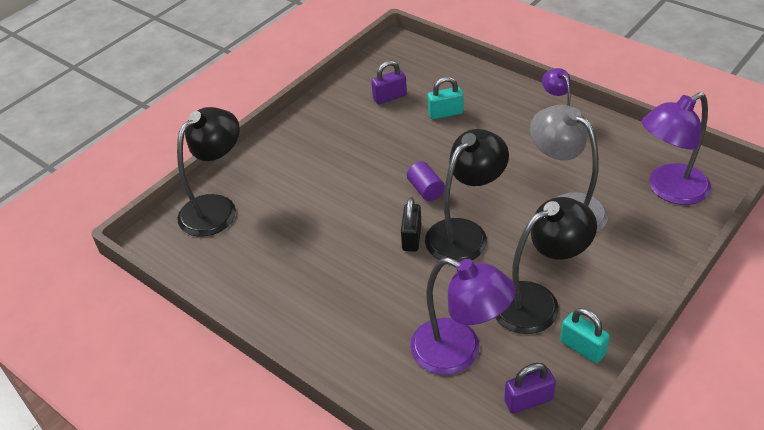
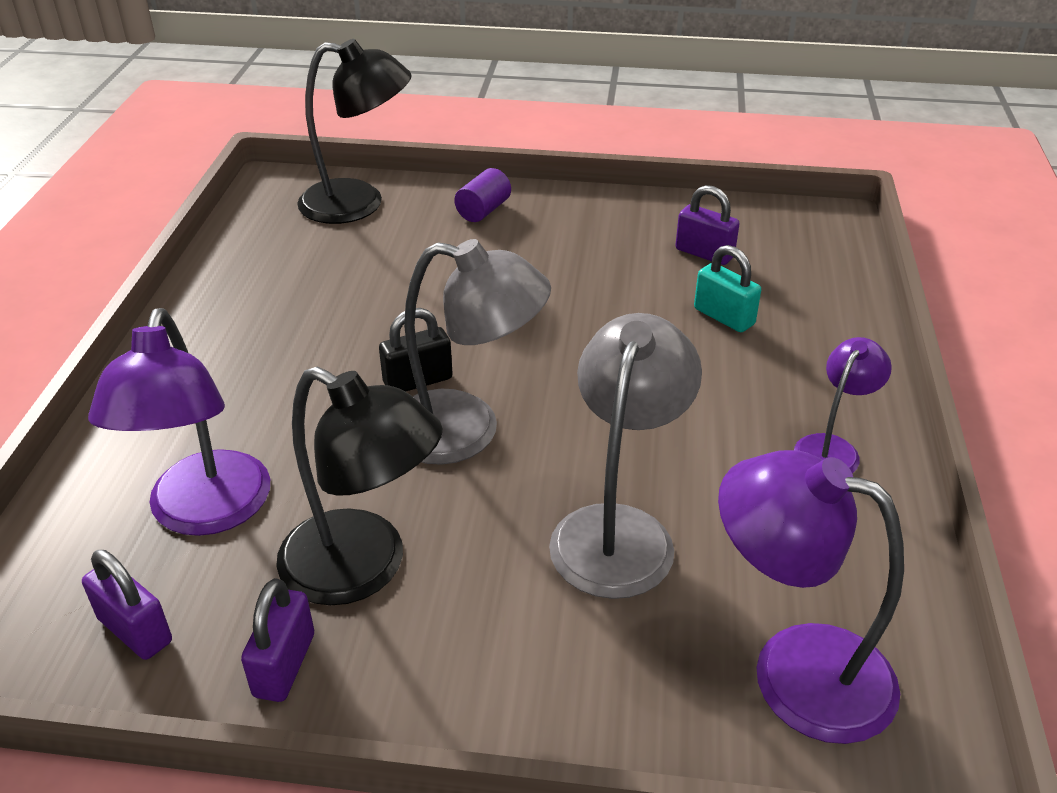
camera: 55 degrees right, 5 degrees down
(426, 190) = (531, 358): purple cylinder -> purple cylinder (483, 210)
(465, 233) = (466, 431): black lamp -> grey lamp
(582, 348) = (284, 665): turquoise padlock -> purple padlock

